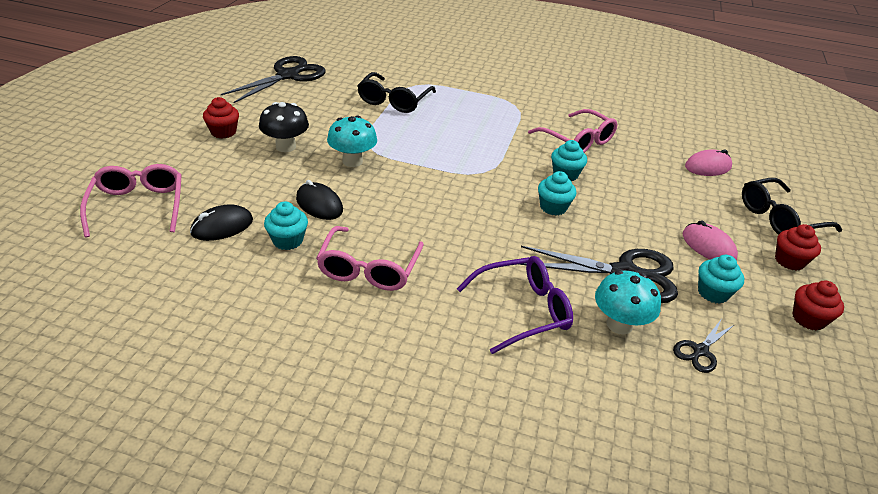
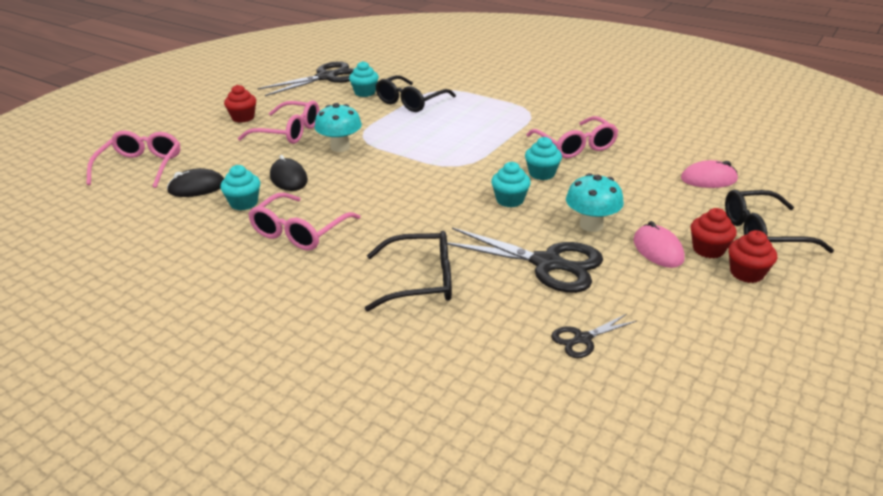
camera: 20 degrees right, 5 degrees down
(286, 146) = (288, 132): black mushroom -> pink glasses
(522, 310) = (420, 281): purple glasses -> black glasses
(619, 324) = (510, 305): turquoise mushroom -> turquoise mushroom (591, 225)
(713, 293) = (633, 291): turquoise cupcake -> turquoise cupcake (365, 93)
(808, 319) = (731, 328): red cupcake -> red cupcake (708, 249)

